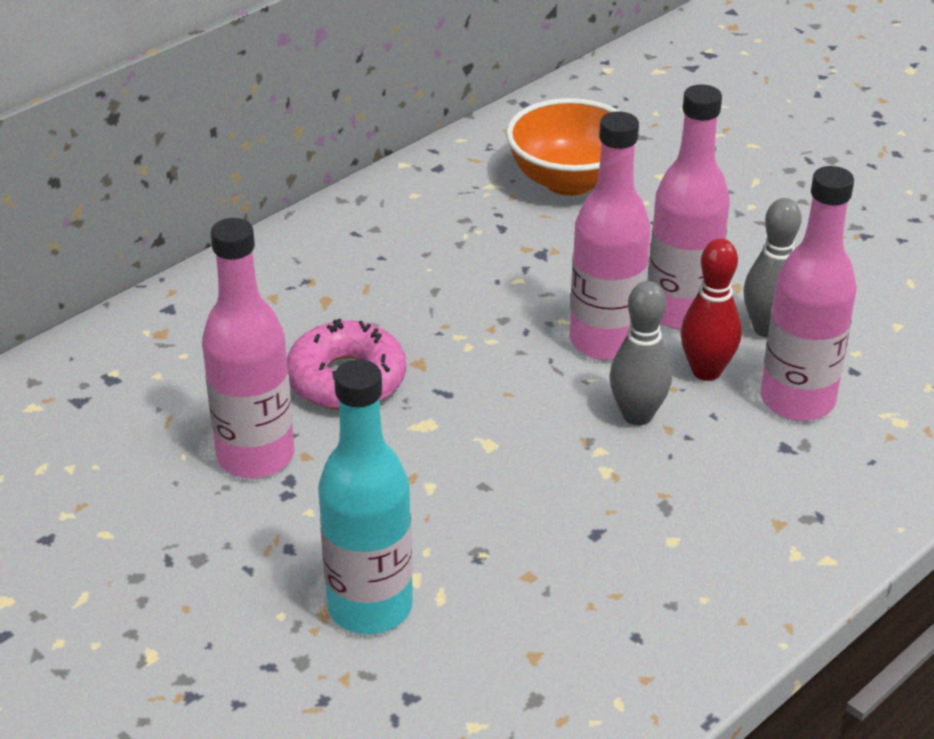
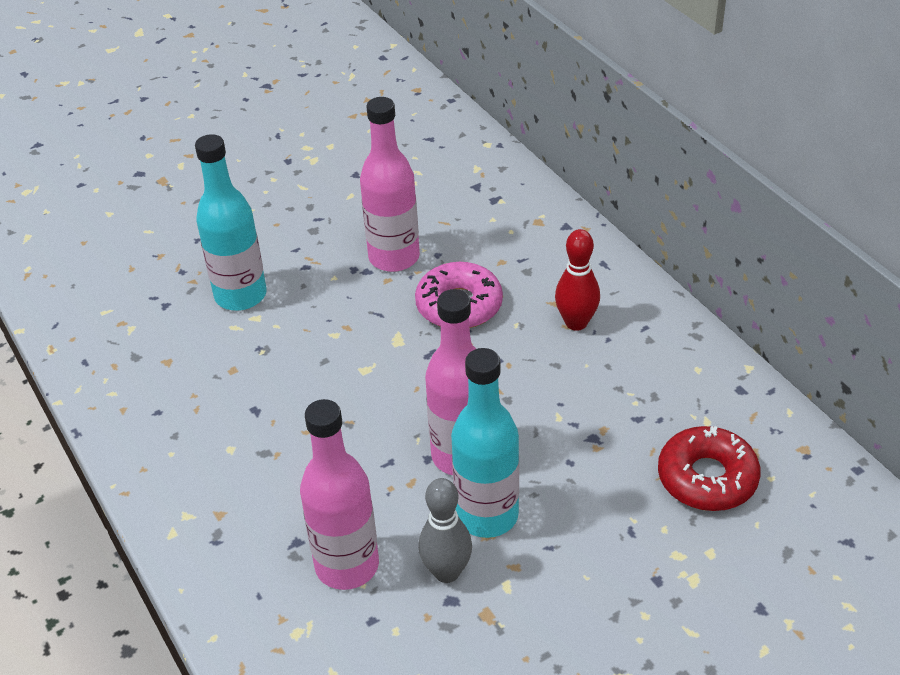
camera: 105 degrees right, 5 degrees up
(569, 181) = (707, 478): orange bowl -> red donut
(637, 415) = (365, 457): grey bowling pin -> none
(681, 312) = (487, 515): pink bottle -> turquoise bottle
(706, 371) = (403, 513): red bowling pin -> red bowling pin (576, 323)

